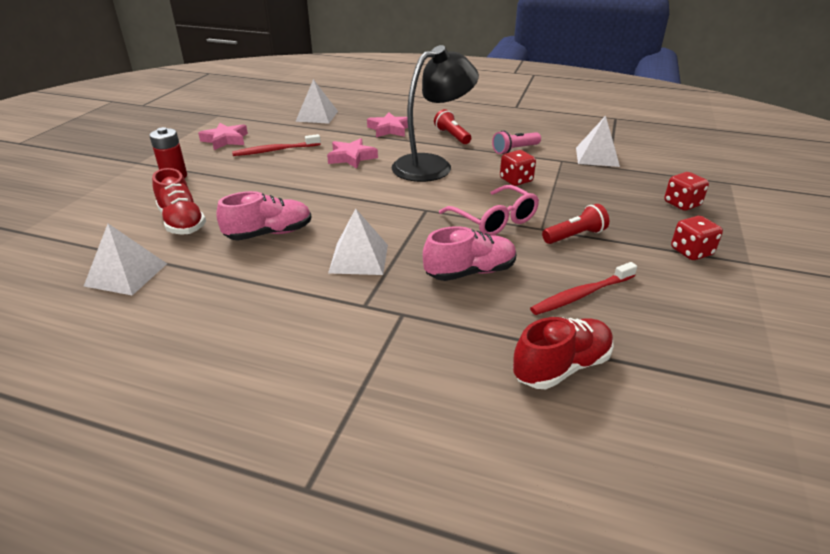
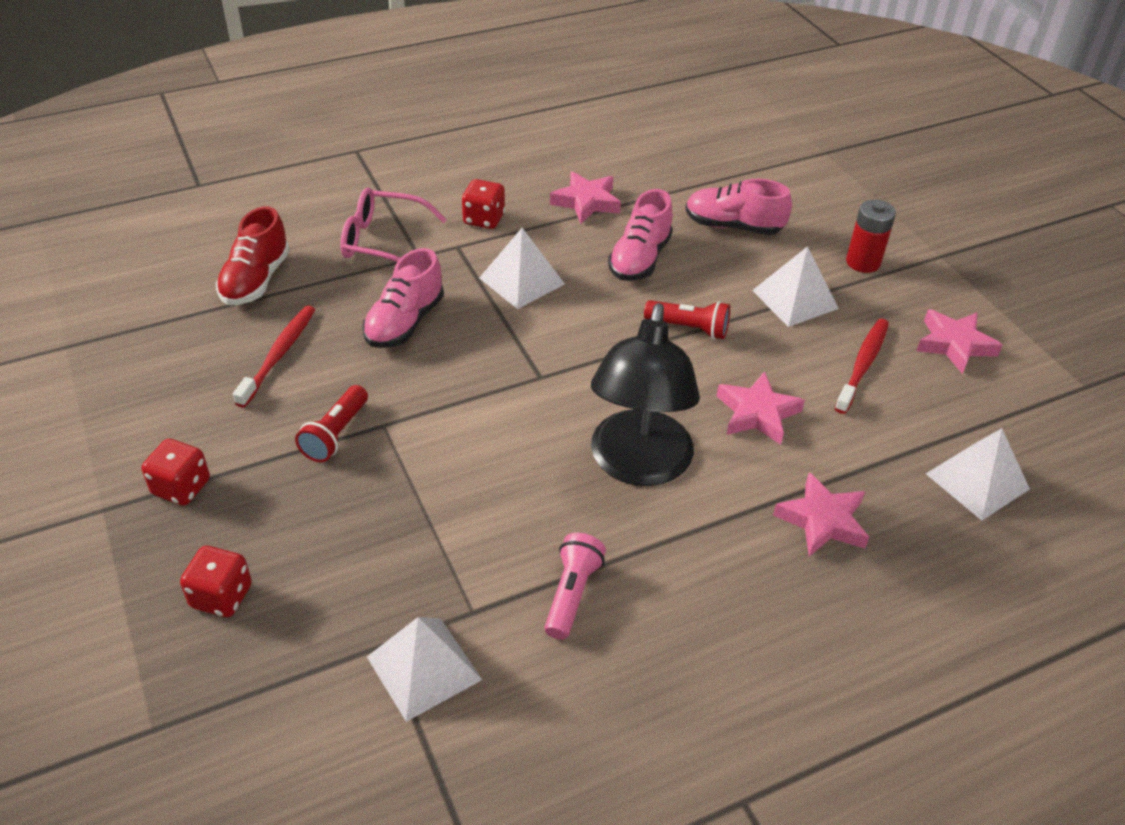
camera: 135 degrees right, 10 degrees up
(126, 274) = (671, 172): white pyramid -> white pyramid (794, 299)
(182, 222) = (733, 226): red shoe -> pink shoe
(222, 286) = (586, 202): none -> pink star
(452, 136) = (710, 569): red flashlight -> red flashlight (689, 328)
(494, 220) = (449, 405): pink glasses -> pink glasses (384, 241)
(516, 180) = (494, 504): red dice -> red dice (484, 219)

